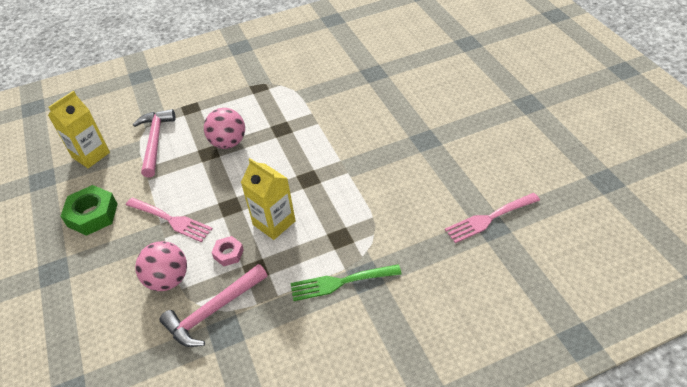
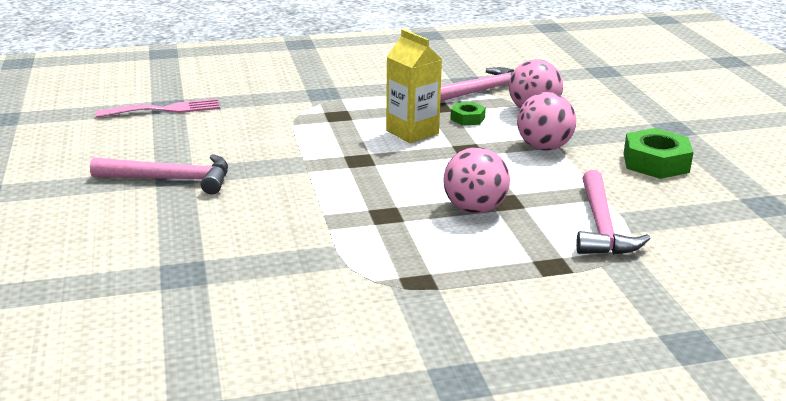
camera: 175 degrees left, 20 degrees down
(91, 155) = (706, 223): yellow carton -> none
(171, 220) = (544, 147): pink fork -> pink ball
(228, 254) = (467, 118): pink nut -> green nut
(340, 282) = (350, 92): green fork -> none
(425, 136) = (171, 179): none -> pink hammer

